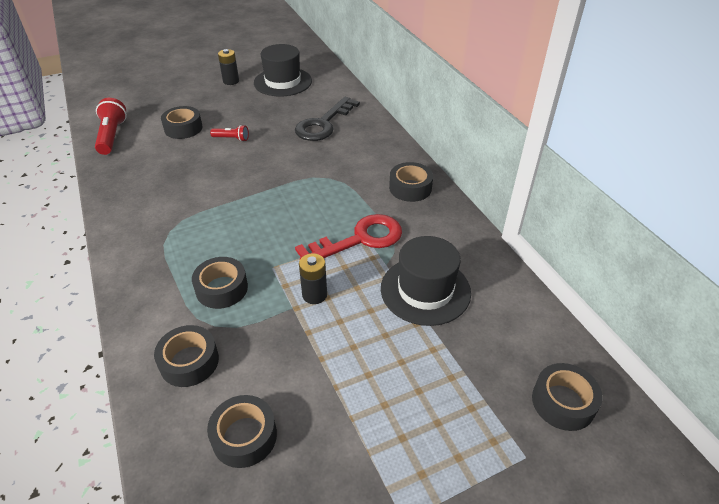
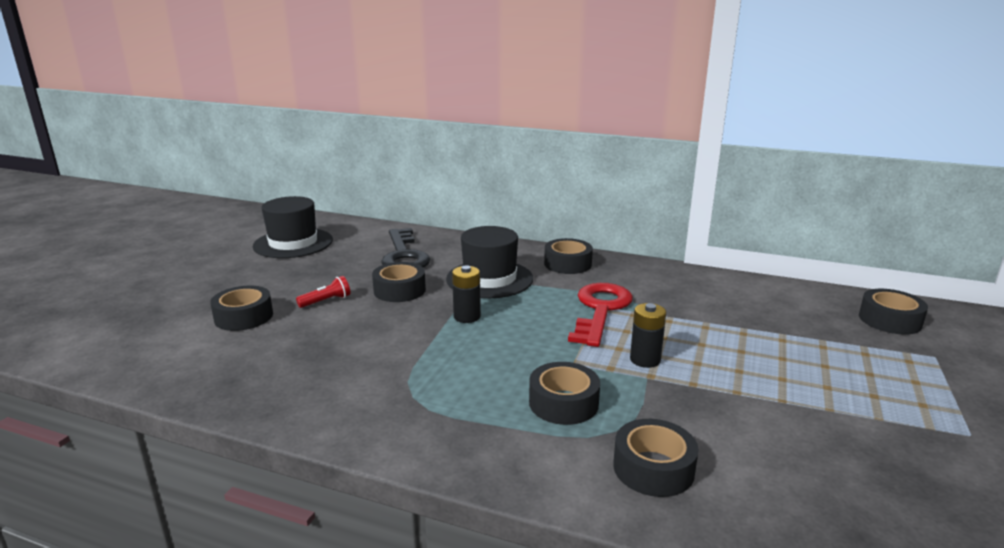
camera: 45 degrees left, 20 degrees down
(112, 136) = (146, 362): red flashlight -> none
(231, 81) = (225, 262): black battery -> black battery (467, 317)
(244, 436) = (802, 477): black tape -> black tape (399, 290)
(425, 290) = (707, 313): black hat -> black hat (489, 279)

